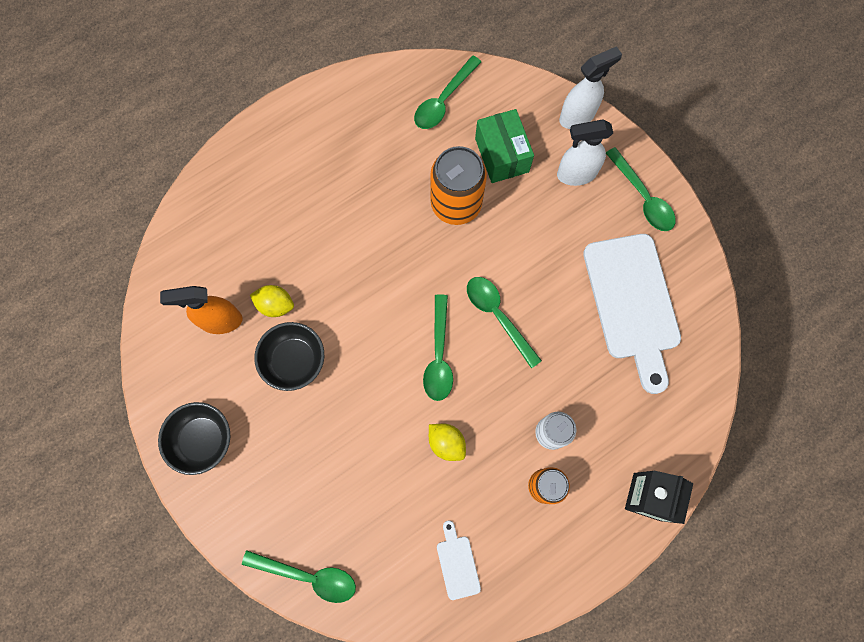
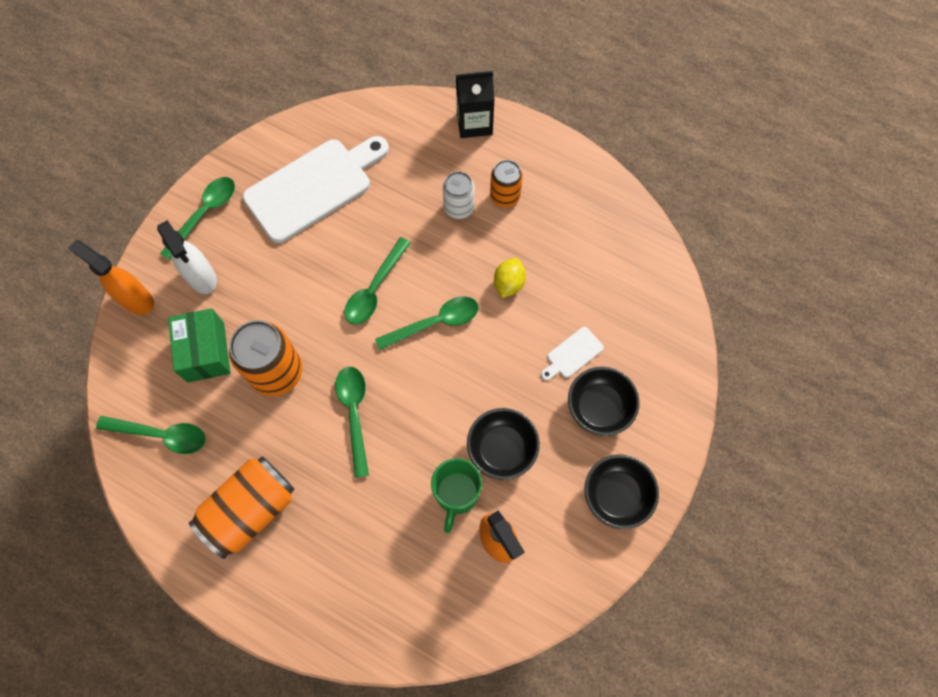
camera: 115 degrees left, 5 degrees down
(275, 305) = (456, 495): yellow lemon -> green mug
(285, 466) = (599, 407): none -> black bowl
(308, 576) = (674, 343): green spoon -> green spoon (354, 413)
(348, 145) = (251, 510): none -> orange can
(457, 563) = (600, 235): white cutting board -> white cutting board (572, 354)
(501, 155) = (206, 352): green box -> green box turned 60 degrees counterclockwise
(577, 116) = (136, 299): white spray bottle -> orange spray bottle

